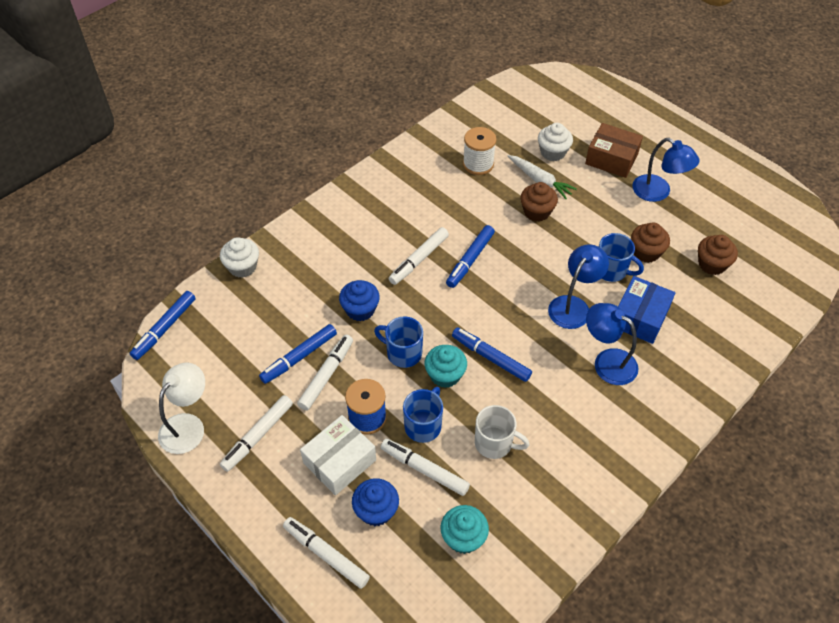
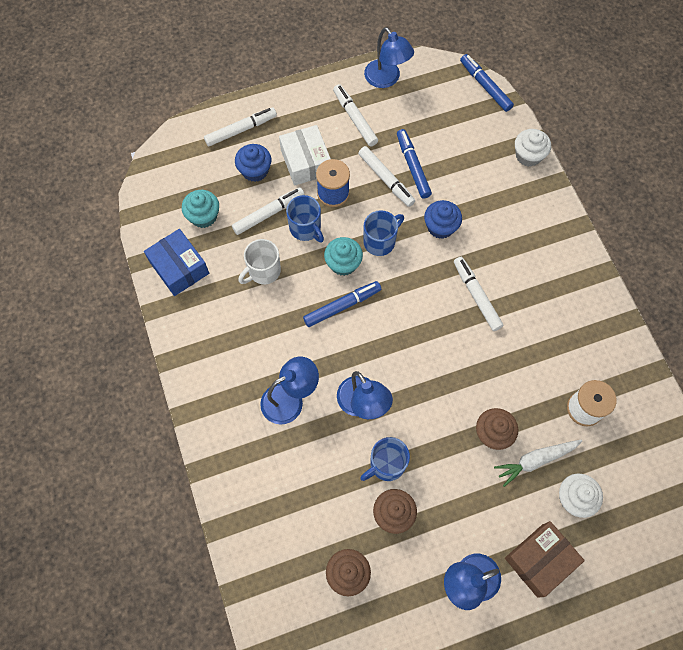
camera: 115 degrees right, 15 degrees up
(188, 425) = (386, 79): white lamp -> blue lamp
(470, 260) = (457, 339): blue marker -> none
(640, 317) = (321, 457): blue box -> blue box (179, 268)

